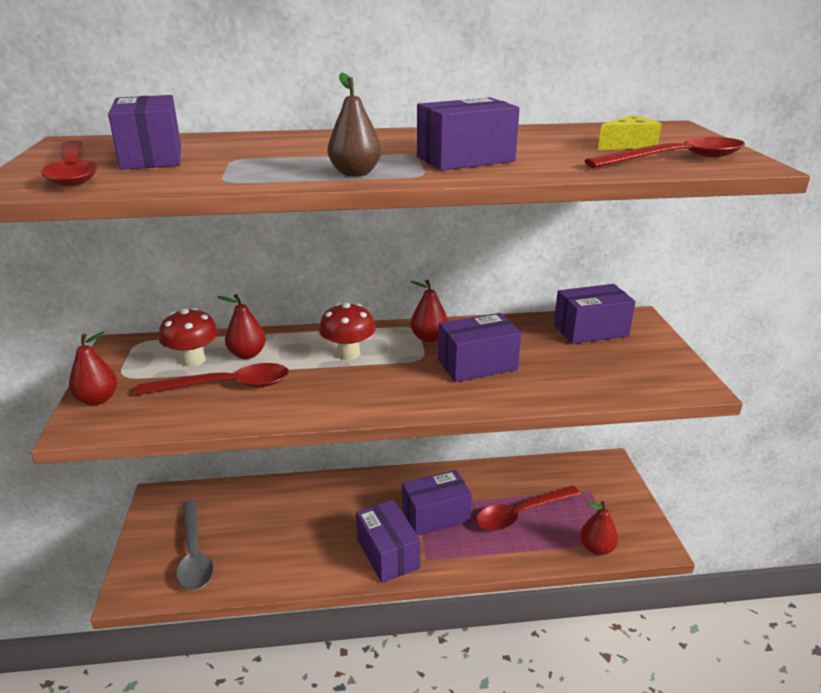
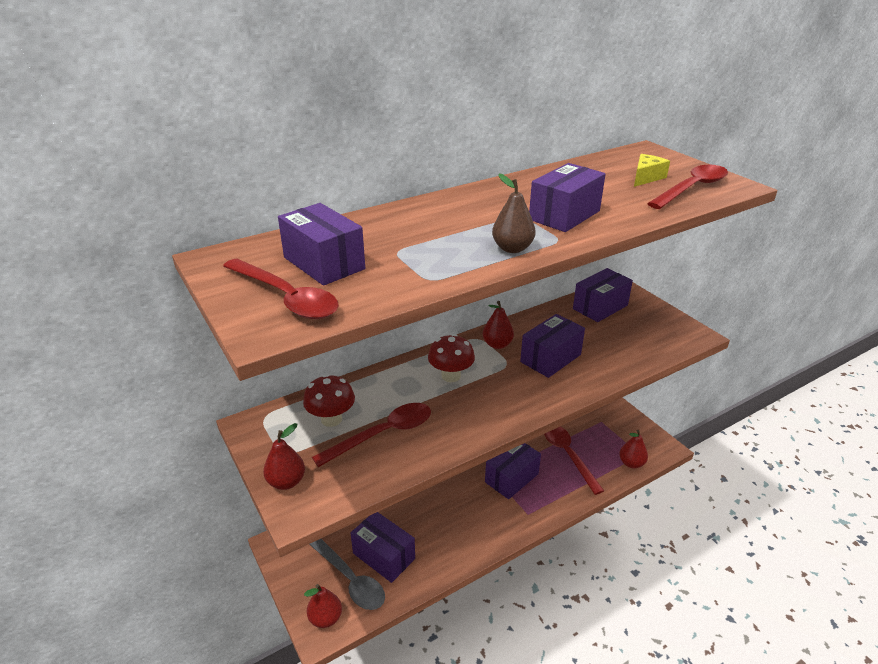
camera: 25 degrees left, 5 degrees up
(247, 354) = (371, 400): red pear -> red pear (325, 618)
(388, 554) = (498, 520): purple box -> purple box (384, 556)
(521, 514) = (568, 455): red spoon -> red spoon turned 120 degrees clockwise

